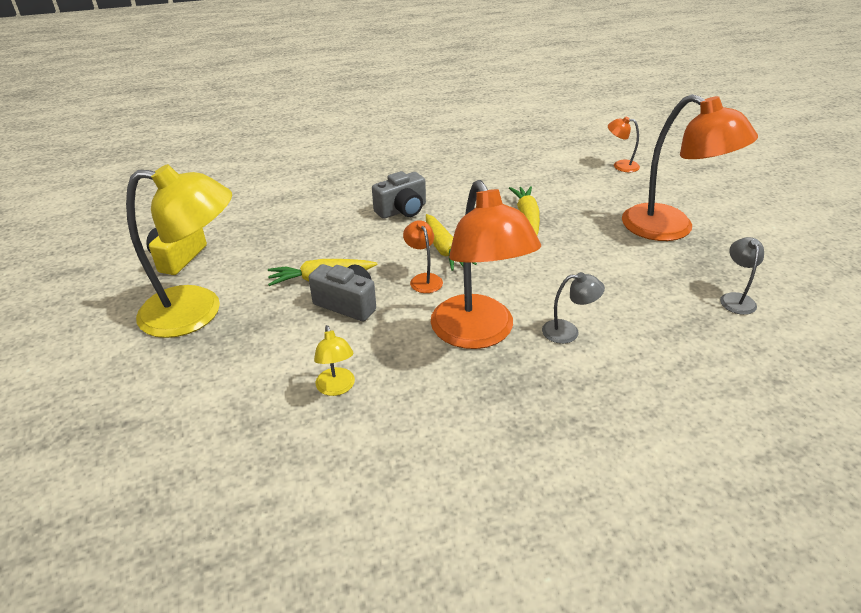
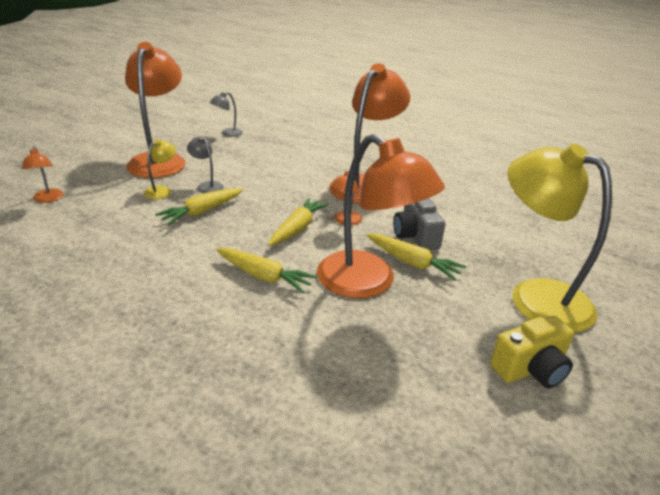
camera: 135 degrees left, 5 degrees down
(334, 245) = (368, 283): none -> orange lamp
(337, 388) = (471, 205): yellow lamp -> yellow lamp (162, 190)
(402, 210) = (264, 276): grey camera -> yellow carrot
(568, 332) = (322, 163): grey lamp -> grey lamp (207, 186)

